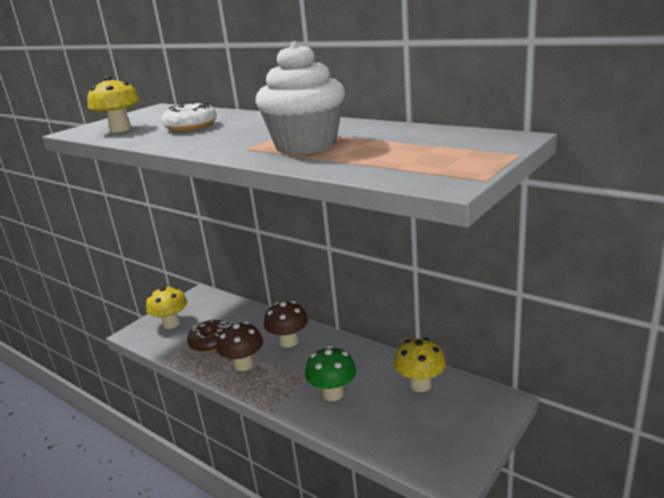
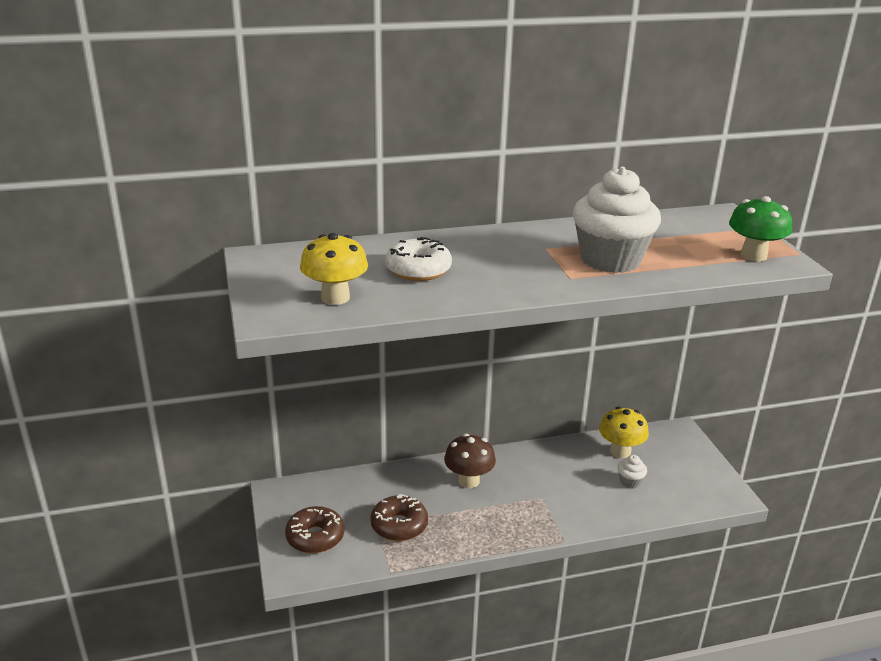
camera: 55 degrees left, 5 degrees up
(171, 324) = (315, 537): yellow mushroom -> brown donut
(244, 365) = (470, 523): brown mushroom -> none
(333, 393) = (580, 496): green mushroom -> green mushroom (753, 255)
(386, 408) = (630, 482): none -> white cupcake

